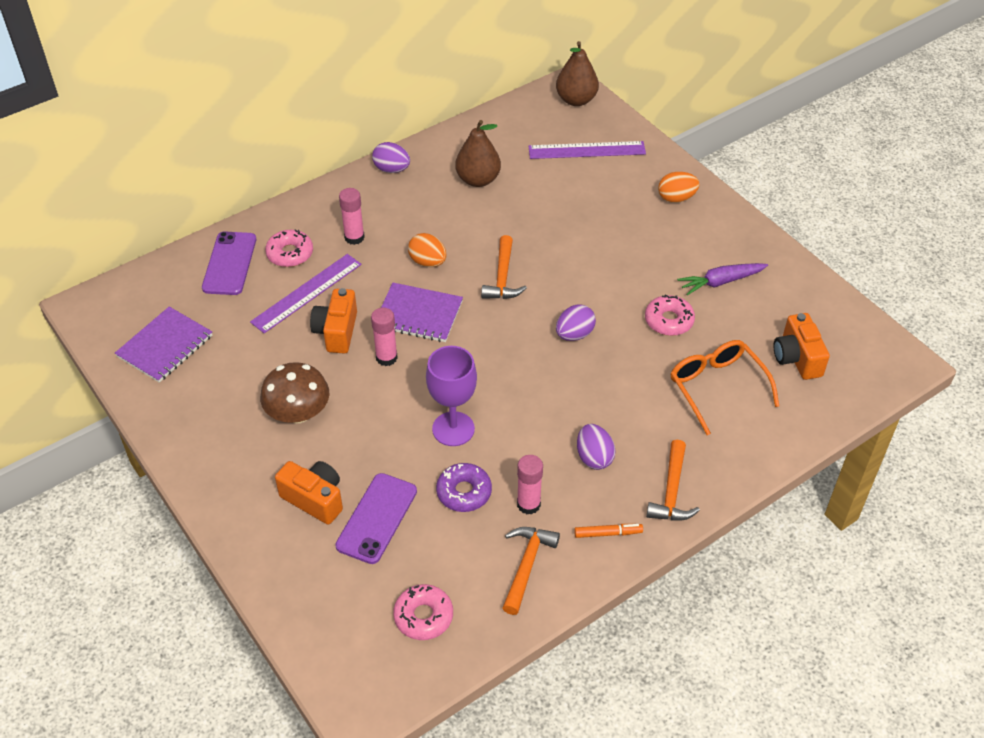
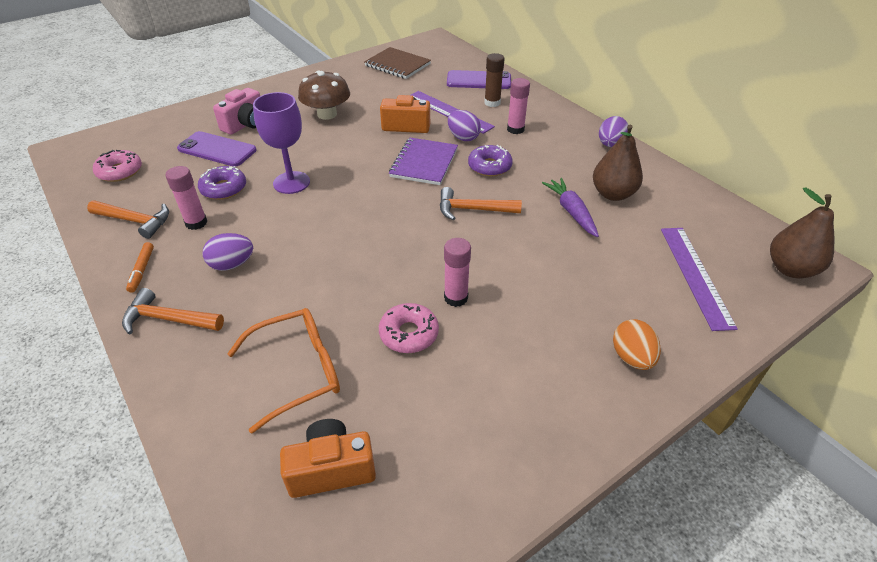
camera: 90 degrees right, 5 degrees down
(165, 346) = (397, 65): purple notebook -> brown notebook
(290, 253) = (492, 103): pink donut -> brown glue stick
(314, 499) = (245, 124): orange camera -> pink camera
(386, 357) = (376, 149): pink glue stick -> pink glue stick (456, 298)
(428, 262) = (489, 166): orange egg -> purple donut
(574, 334) = (393, 256): purple egg -> purple egg (463, 137)
(721, 282) = (476, 393): purple carrot -> purple carrot (571, 212)

